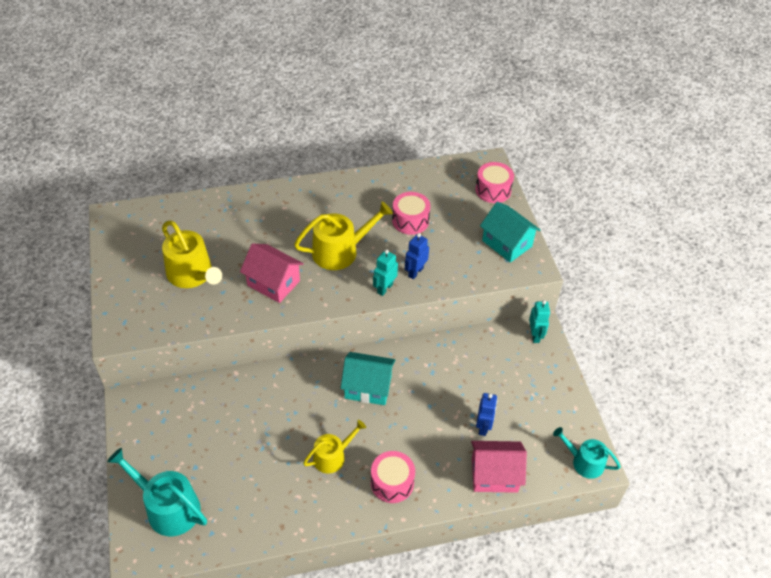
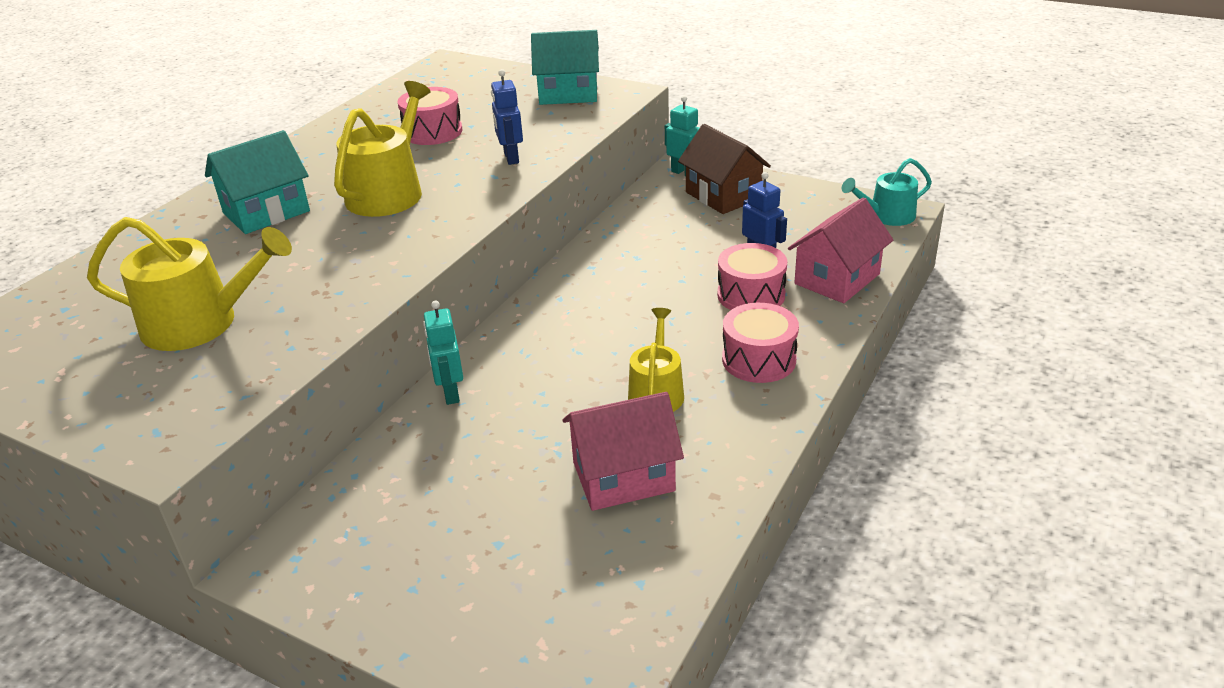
camera: 45 degrees left, 15 degrees down
(168, 507) = (531, 615): turquoise watering can -> none
(273, 283) = (345, 261): pink house -> pink house (623, 477)
(368, 387) = (590, 313): turquoise house -> turquoise house (266, 212)
(384, 288) = (498, 186): turquoise robot -> turquoise robot (450, 393)
(493, 190) = (485, 73): pink drum -> pink drum (751, 295)
(529, 369) = (723, 195): none -> brown house

